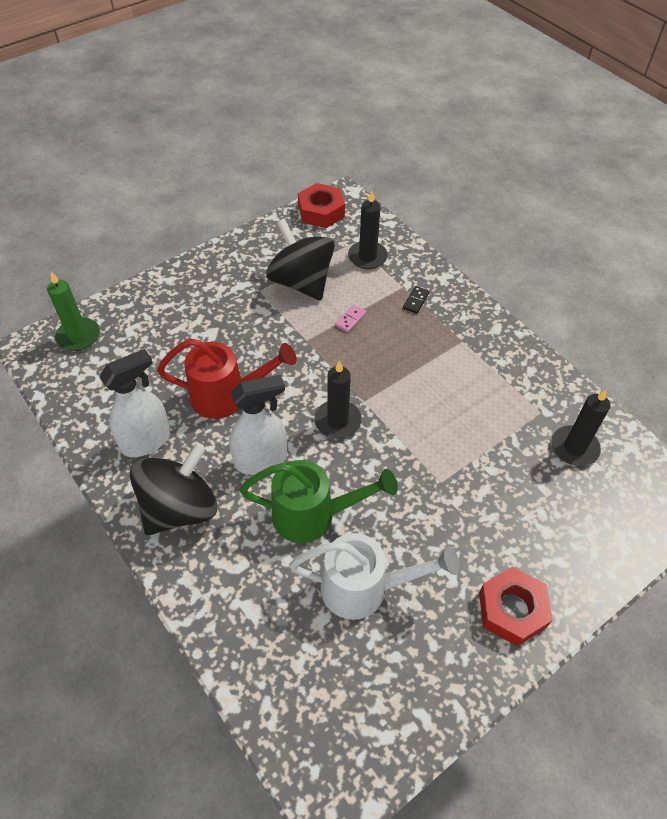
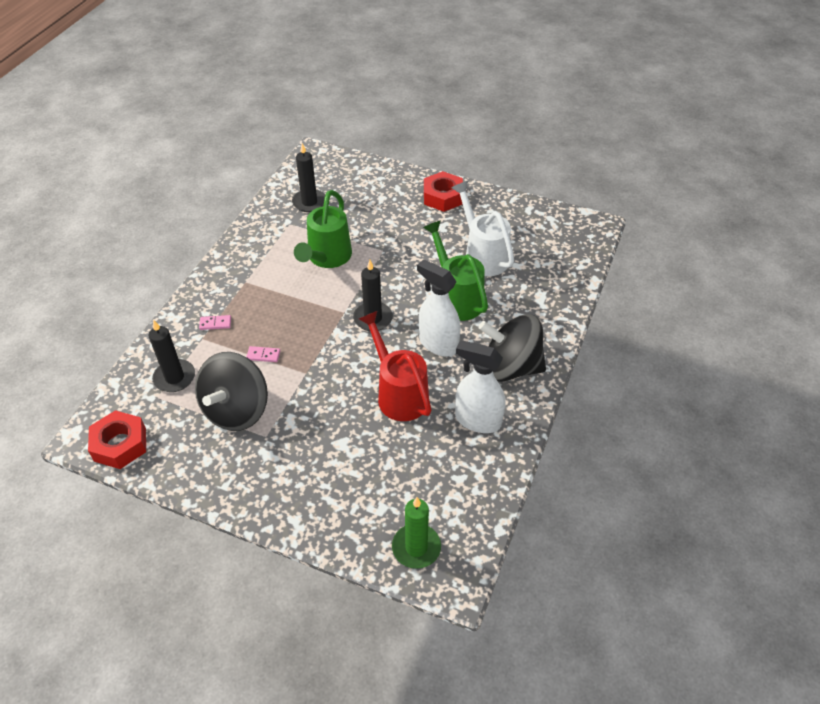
camera: 120 degrees left, 5 degrees down
(416, 301) = (215, 323): black domino -> pink domino
(459, 422) = (327, 257): none -> green watering can

